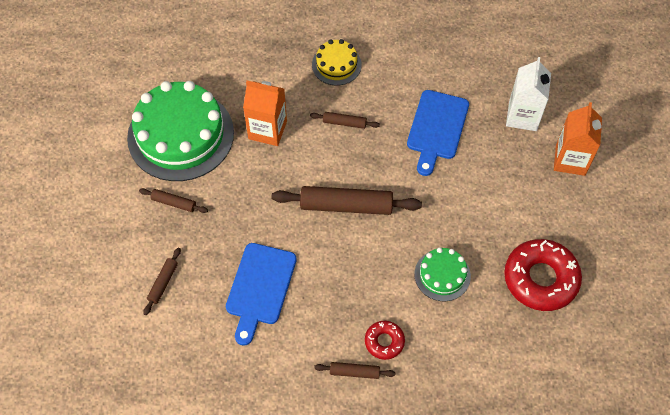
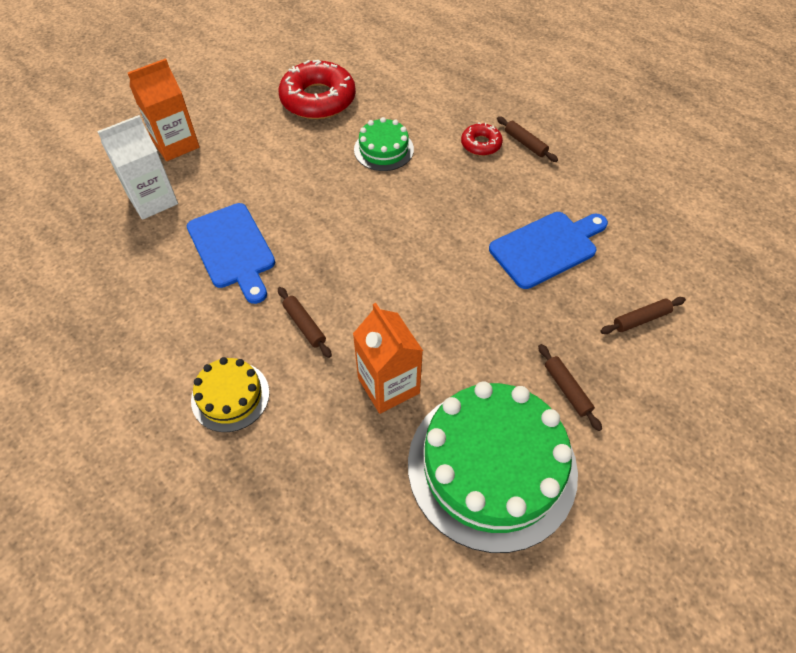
camera: 135 degrees left, 5 degrees down
(346, 206) = (396, 251): brown rolling pin -> none
(437, 128) = (233, 249): blue cutting board -> blue cutting board turned 90 degrees clockwise

